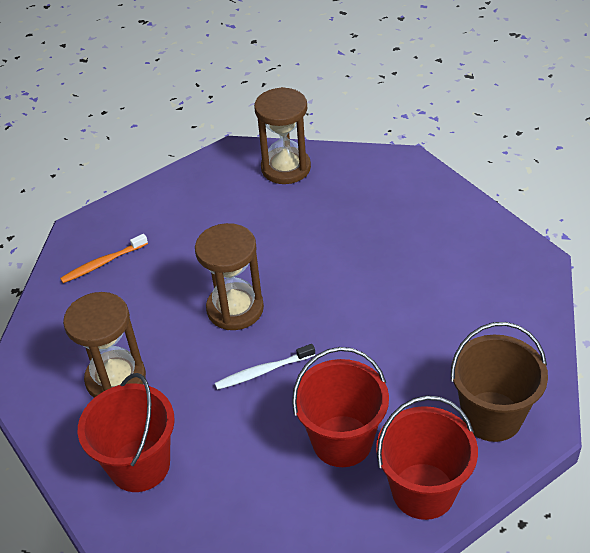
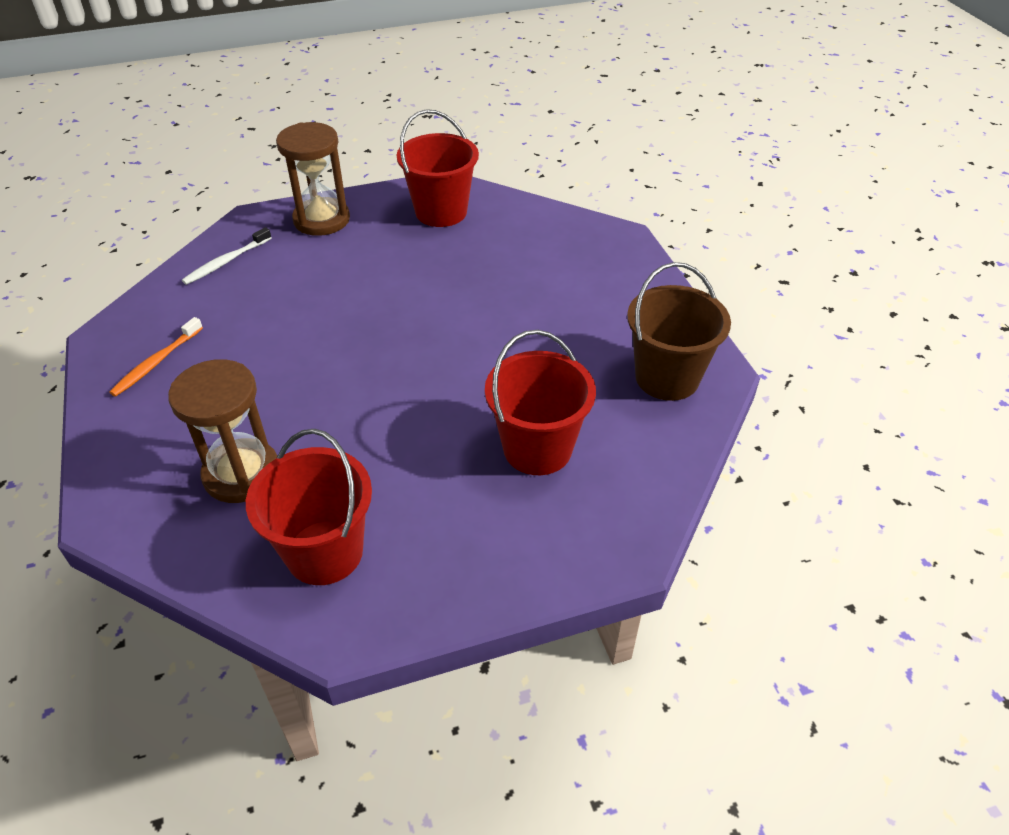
camera: 30 degrees left, 0 degrees up
(235, 309) = (344, 362): brown hourglass -> none
(263, 371) = (412, 411): white toothbrush -> white toothbrush (226, 261)
(423, 491) = (646, 465): red bucket -> red bucket (441, 212)

